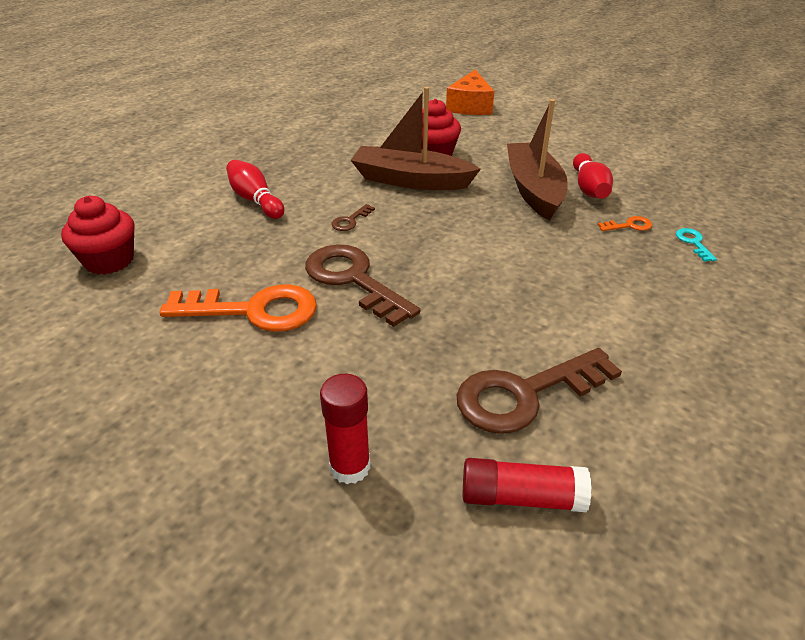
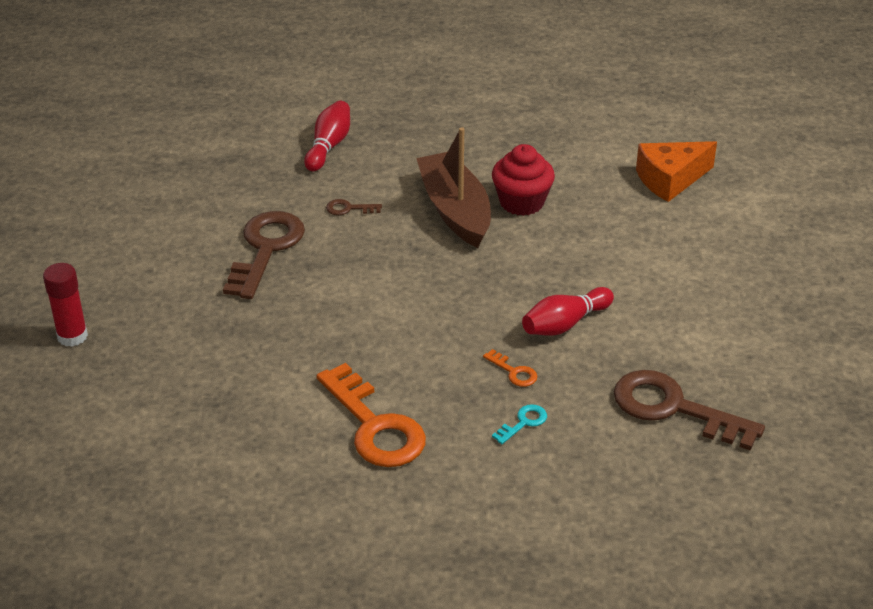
camera: 55 degrees right, 0 degrees up
(109, 261) = (181, 128): red cupcake -> none
(253, 310) = (185, 222): orange key -> orange key (375, 426)
(521, 497) = (102, 418): red glue stick -> none
(525, 394) = (203, 387): brown key -> brown key (674, 408)
(533, 190) = (520, 290): brown boat -> none

